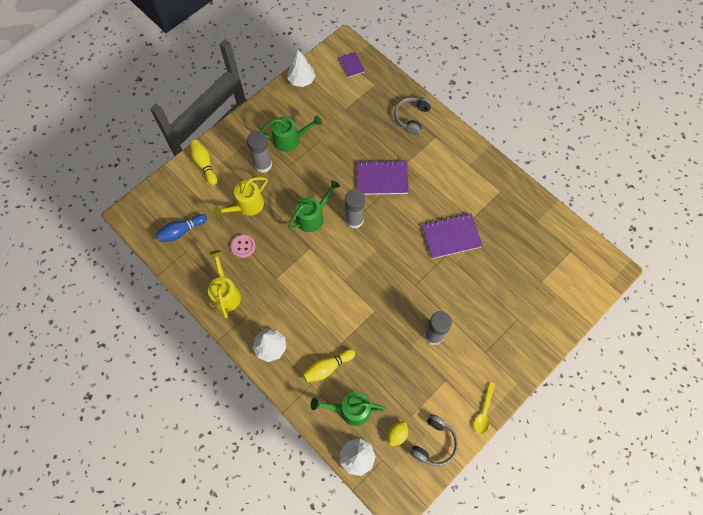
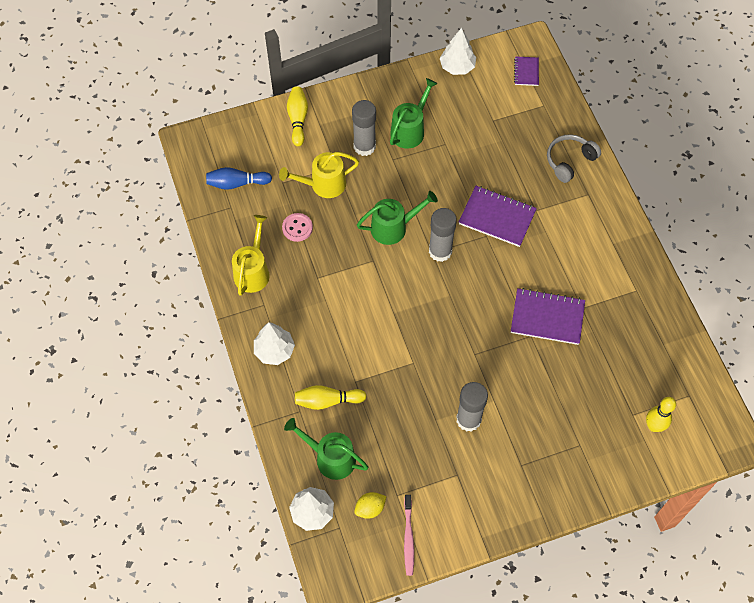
camera: 25 degrees right, 5 degrees down
(290, 140) = (410, 130): green watering can -> green watering can turned 75 degrees counterclockwise
(434, 443) = (408, 538): grey headphones -> pink toothbrush
(483, 412) = (484, 530): yellow spoon -> none
(558, 283) = (653, 426): none -> yellow bowling pin

